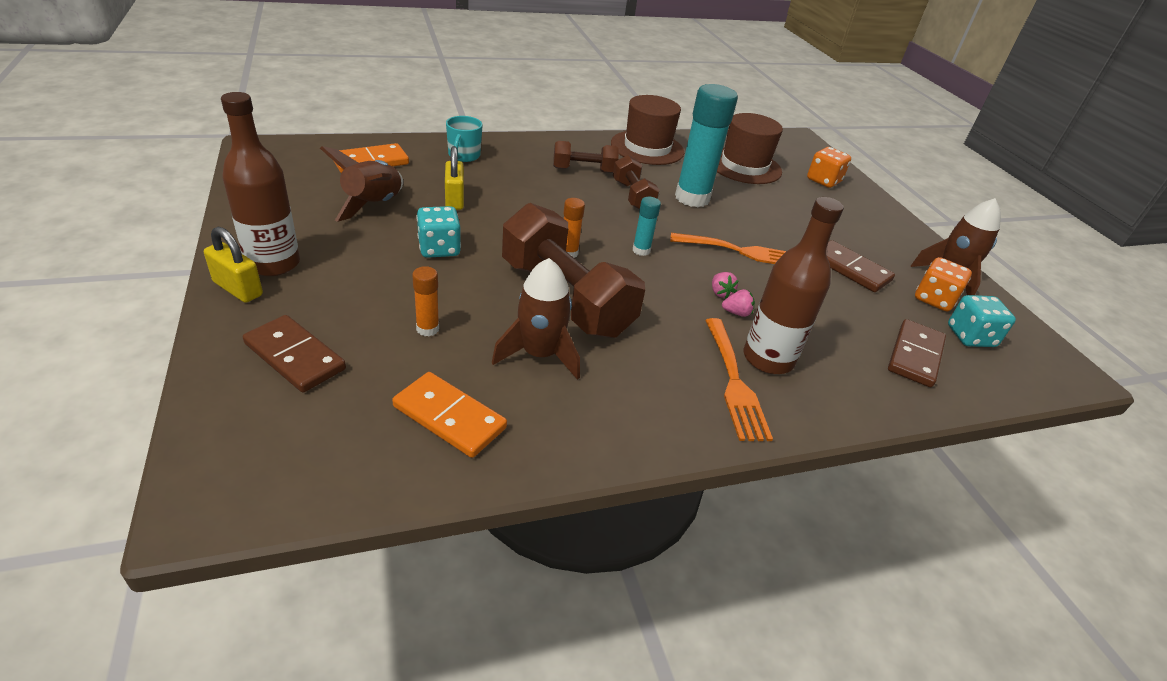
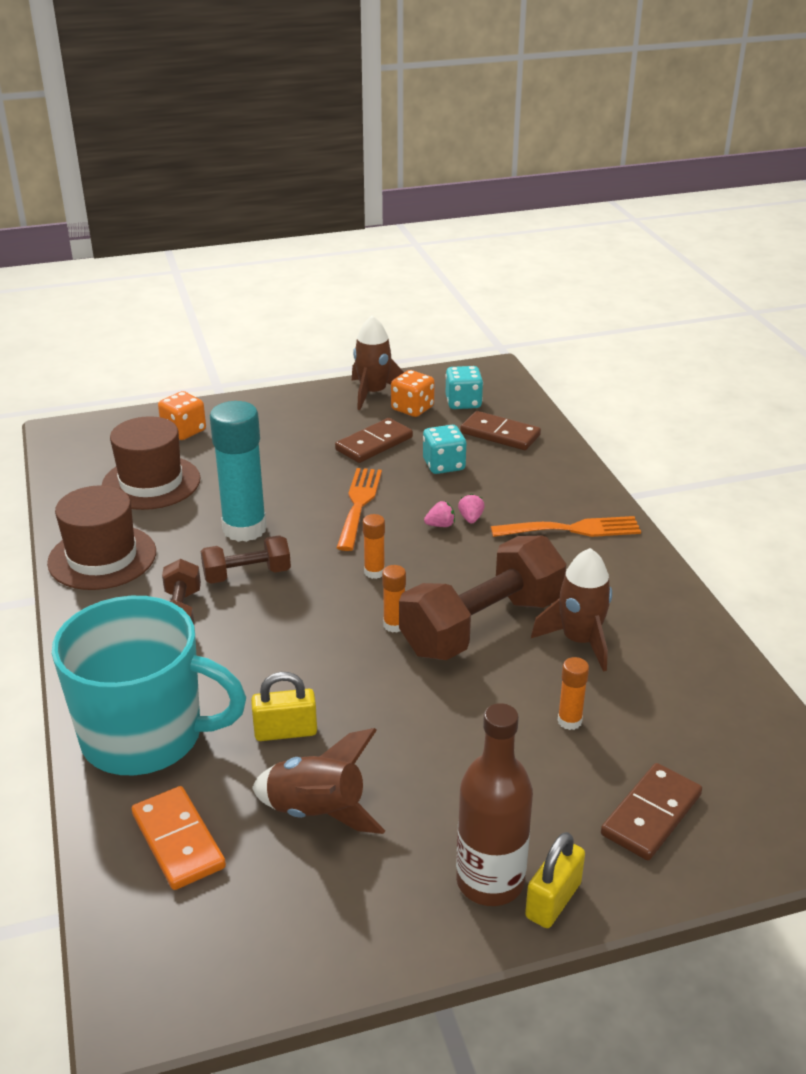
camera: 85 degrees left, 5 degrees down
(439, 249) = (413, 731): turquoise dice -> turquoise dice (444, 465)
(449, 417) = (686, 691): orange domino -> none
(464, 156) = (145, 736): turquoise mug -> turquoise mug, size x2.39
(641, 250) = (374, 572): turquoise glue stick -> orange glue stick
(768, 359) = (533, 508): brown bottle -> none

